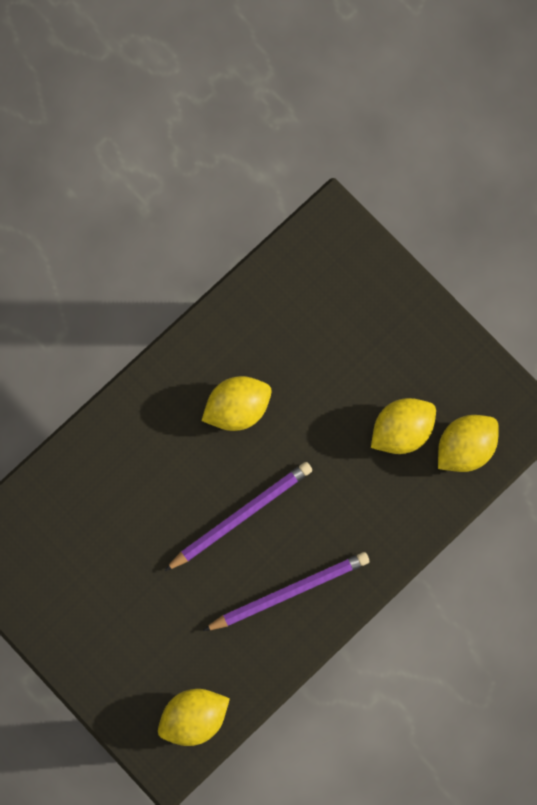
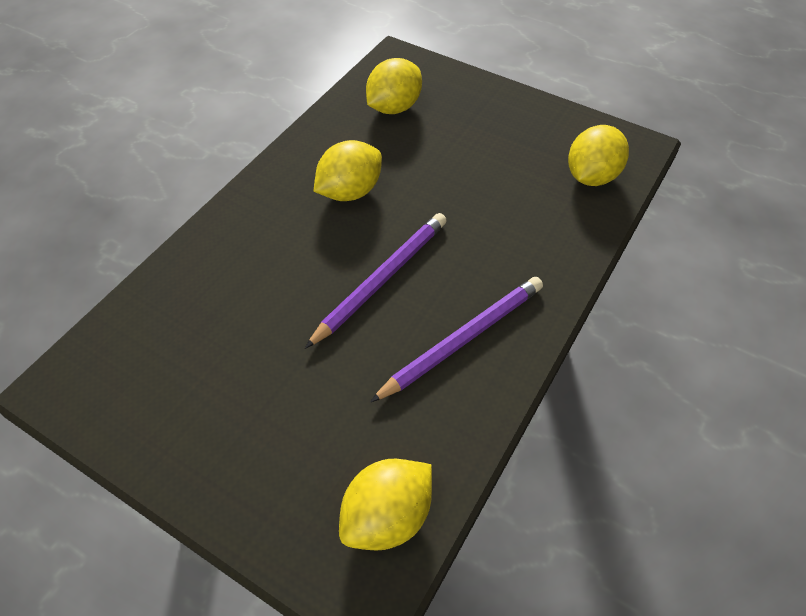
camera: 15 degrees left, 25 degrees down
(401, 430) = (523, 176): yellow lemon -> yellow lemon (394, 107)

